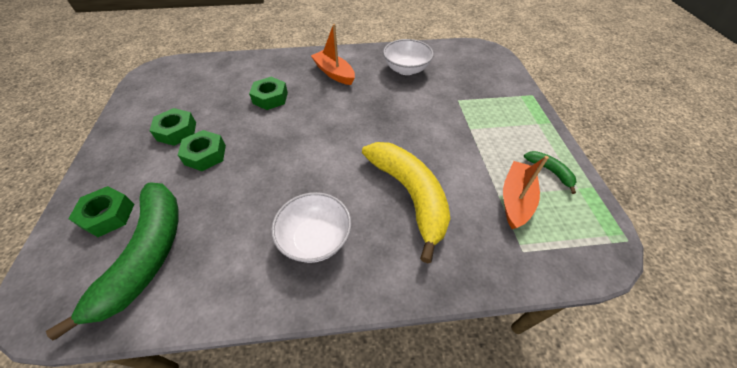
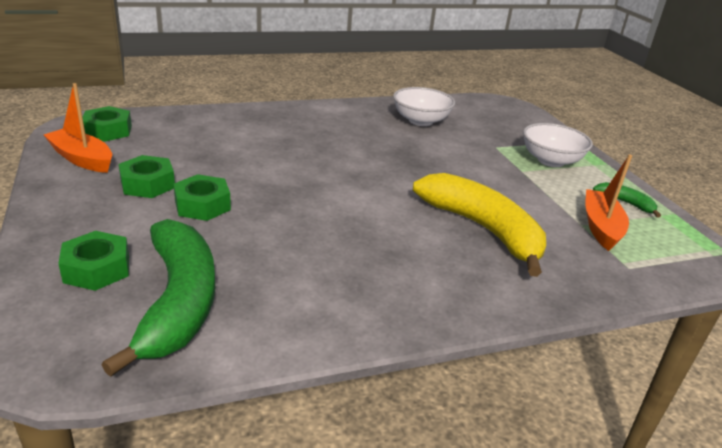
camera: 15 degrees left, 20 degrees down
(270, 98) = (260, 149): green nut -> green nut (108, 131)
(315, 239) = (391, 273): white bowl -> white bowl (551, 161)
(334, 73) = (332, 125): orange boat -> orange boat (82, 159)

